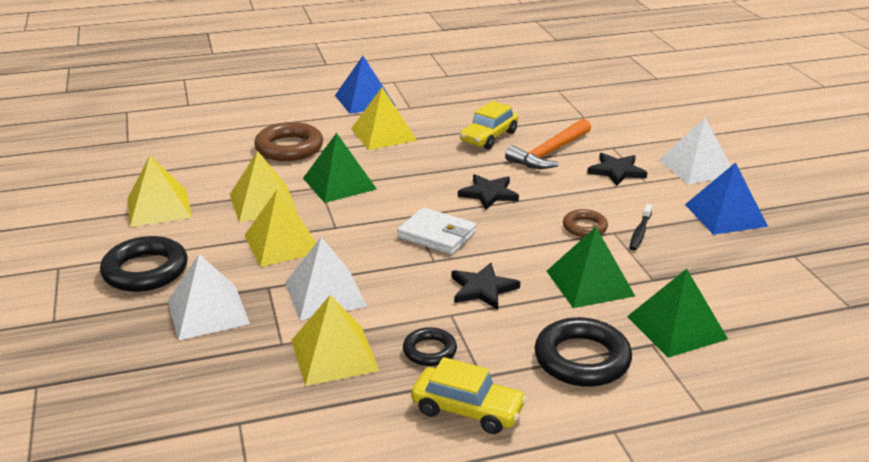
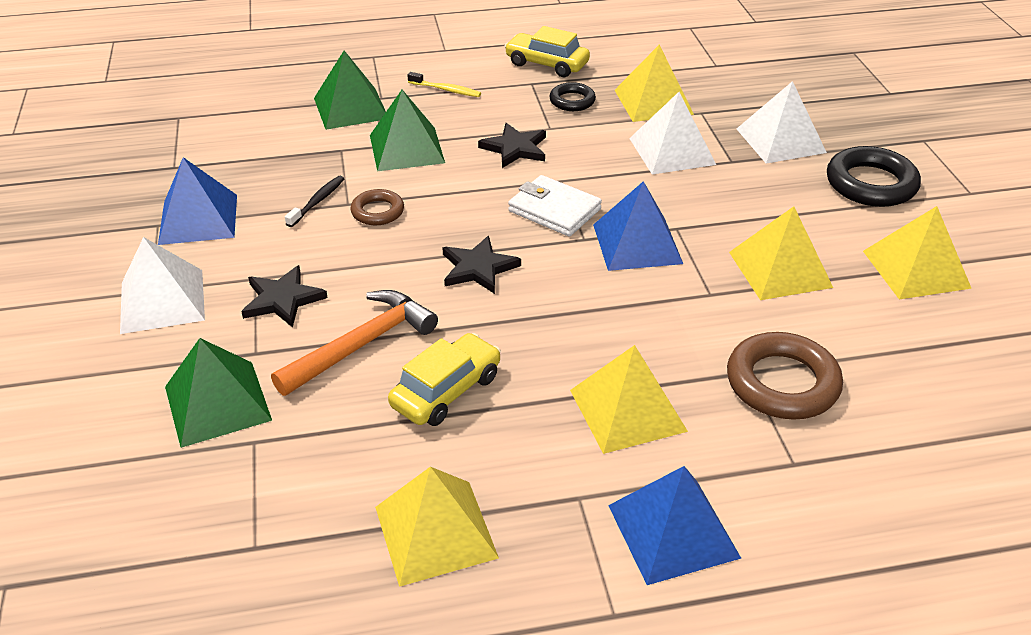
camera: 175 degrees left, 10 degrees up
(282, 243) = (733, 208): yellow pyramid -> yellow pyramid (435, 532)
(339, 183) = (684, 298): green pyramid -> green pyramid (218, 403)
(369, 214) = (637, 244): none -> blue pyramid
(582, 359) = (446, 90): black ring -> yellow toothbrush

